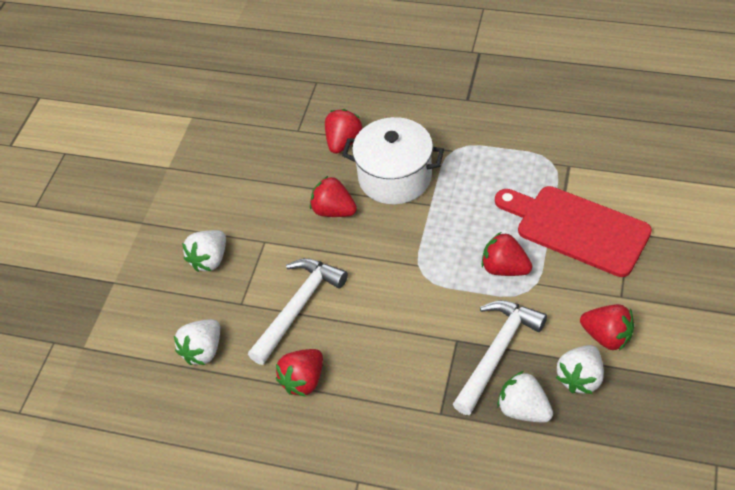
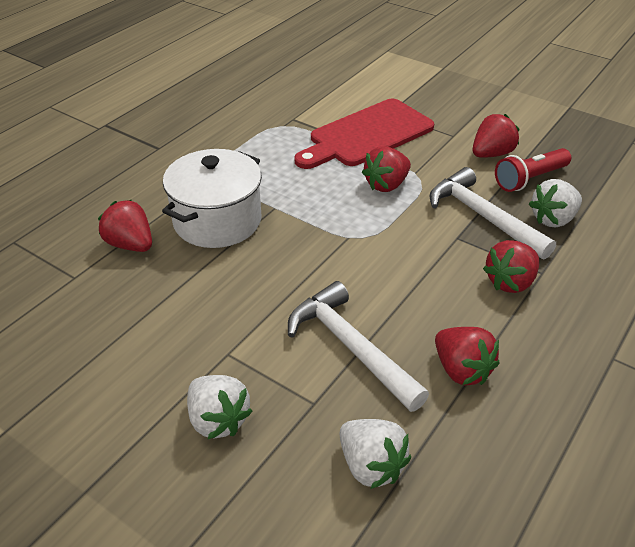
camera: 75 degrees left, 10 degrees down
(334, 210) = (227, 279): red strawberry -> red strawberry (510, 282)
(580, 378) = (529, 179): white strawberry -> red flashlight

